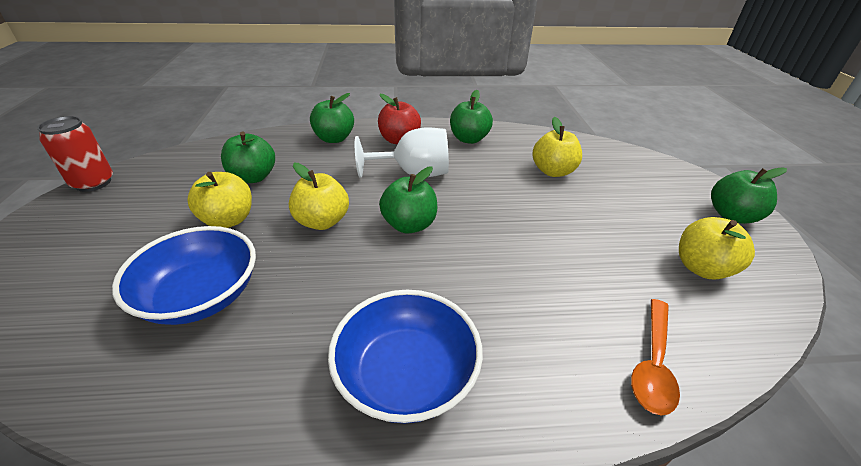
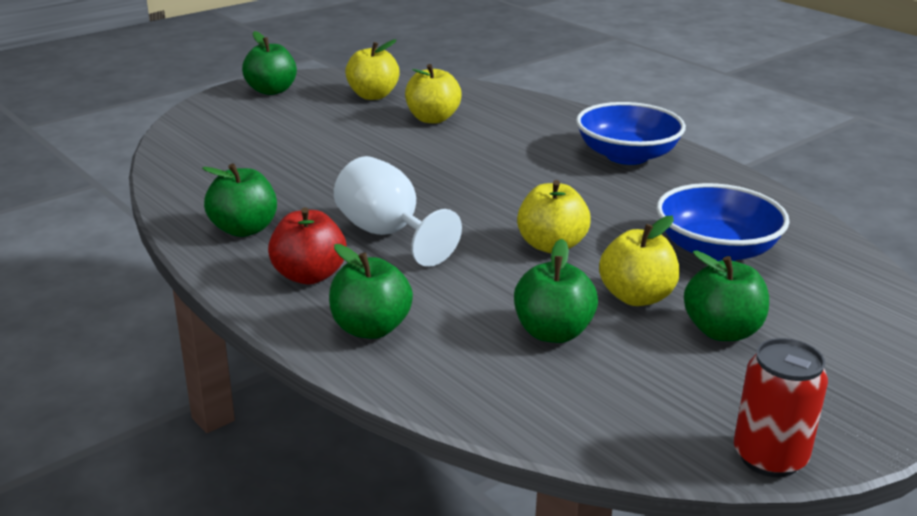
camera: 125 degrees left, 10 degrees down
(409, 225) = (486, 203): green apple -> green apple (722, 331)
(553, 171) = (277, 165): yellow apple -> yellow apple (432, 119)
(653, 364) = (499, 101): orange spoon -> none

